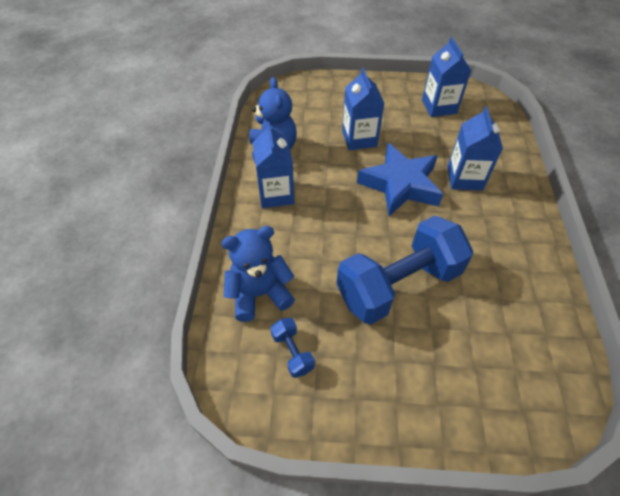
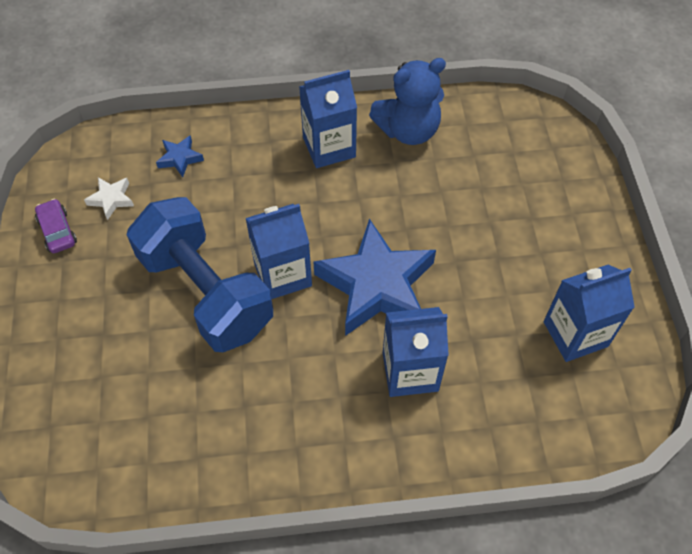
camera: 80 degrees right, 5 degrees up
(259, 294) = (180, 158): blue teddy bear -> blue star
(292, 352) = (111, 199): blue dumbbell -> white star
(320, 403) = (57, 231): none -> purple car
(359, 139) = (460, 226): blue carton -> blue carton (282, 274)

